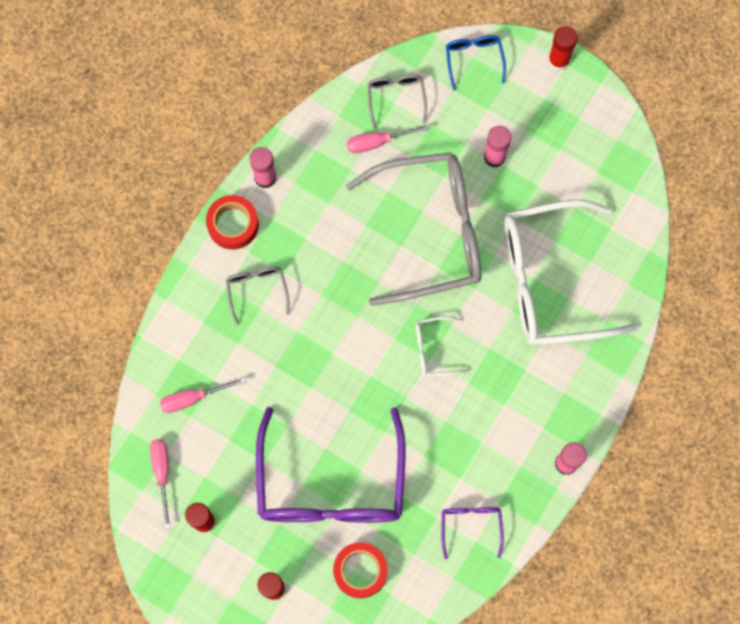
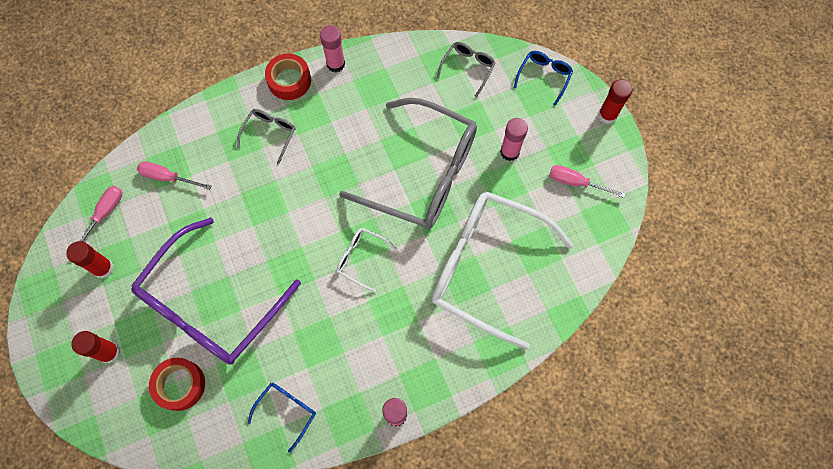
camera: 35 degrees right, 5 degrees down
(378, 142) = (432, 89): pink screwdriver -> pink screwdriver (576, 182)
(471, 526) = (287, 411): purple glasses -> blue glasses

